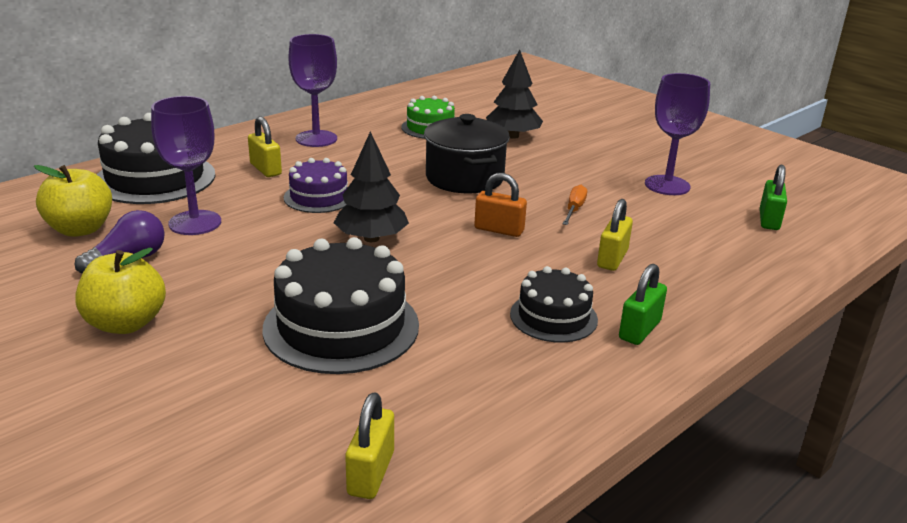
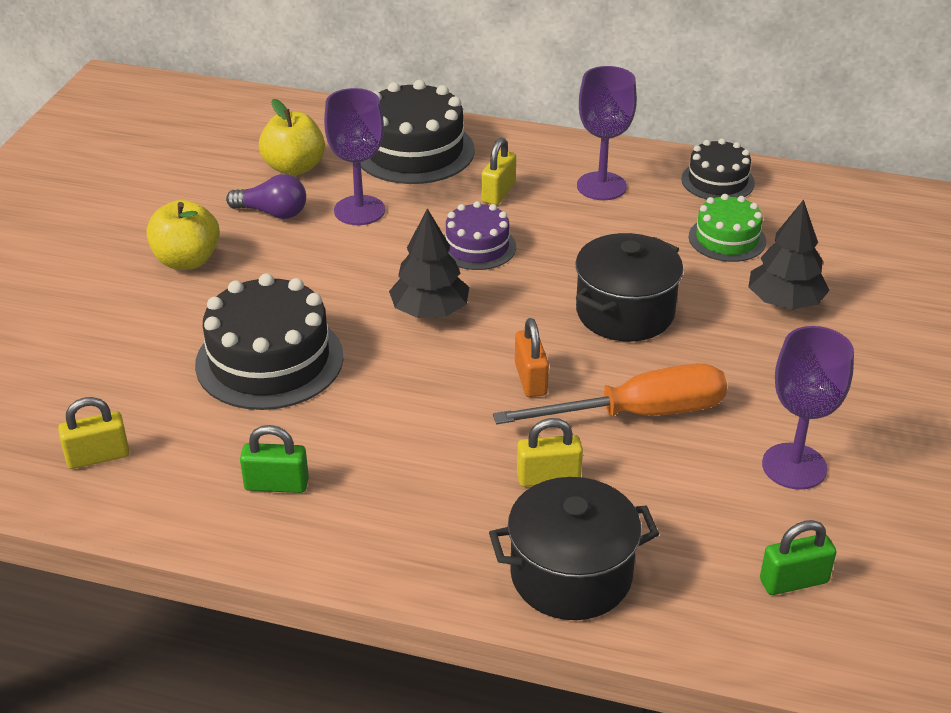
camera: 60 degrees right, 10 degrees up
(553, 317) = (392, 474): black cake -> black cake (717, 181)
(574, 209) = (638, 414): orange screwdriver -> orange screwdriver, size x2.22
(639, 330) = (418, 539): green padlock -> green padlock (276, 485)
(720, 284) = (571, 575): none -> black pot

